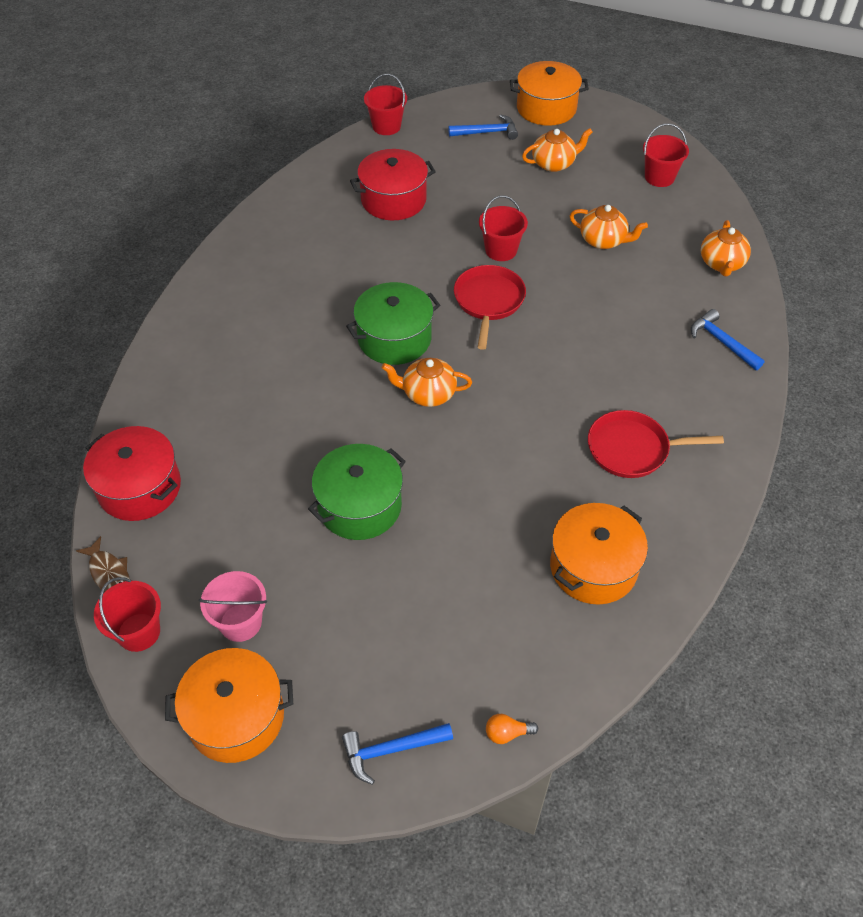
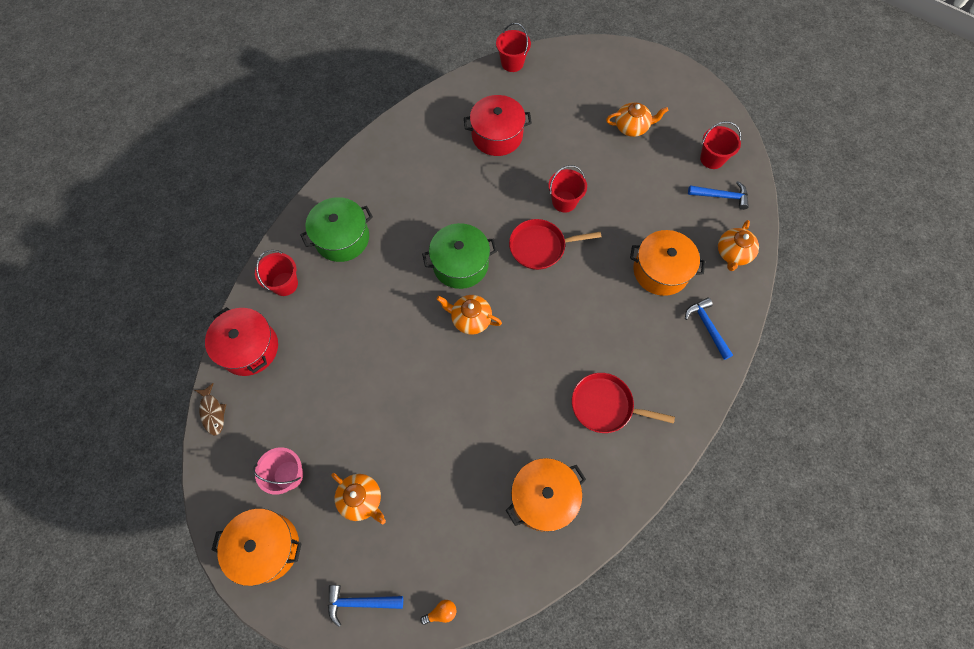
camera: 15 degrees right, 15 degrees up
(139, 632) = (220, 464): red bucket -> red bucket (284, 284)
(359, 505) = (394, 402): green pot -> green pot (342, 238)
(487, 132) = (588, 85): blue hammer -> blue hammer (721, 196)
(488, 301) = (540, 247): red pan -> red pan turned 120 degrees counterclockwise
(507, 733) = (441, 612): orange light bulb -> orange light bulb turned 150 degrees clockwise
(546, 108) = (643, 71): orange pot -> orange pot (660, 271)
(603, 240) = (646, 210): orange teapot -> orange teapot (361, 499)

